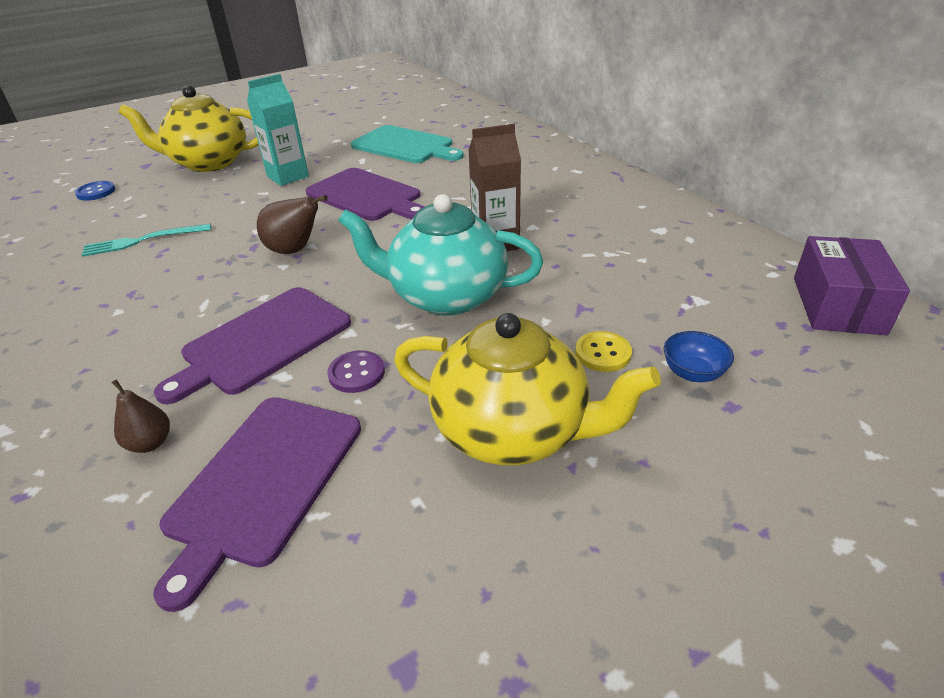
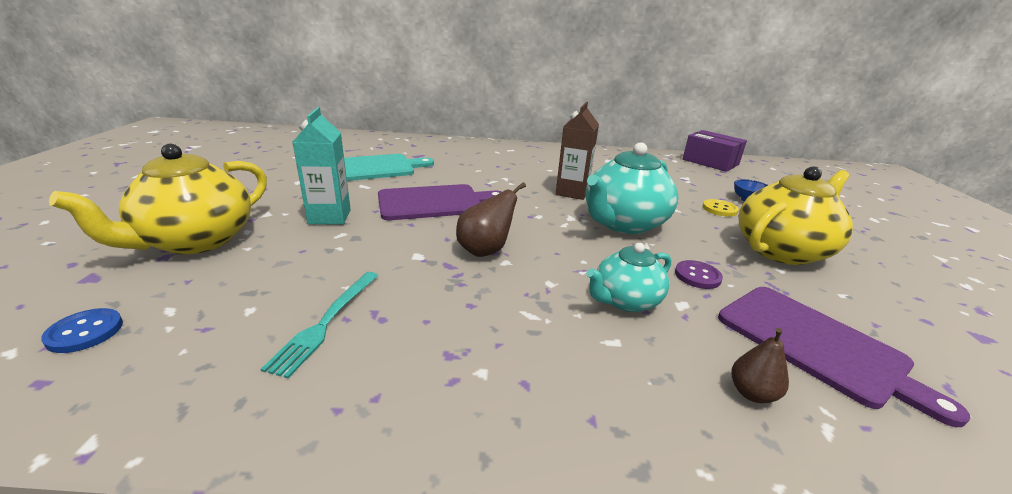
camera: 60 degrees left, 10 degrees down
(262, 342) = (625, 301): purple cutting board -> turquoise teapot

